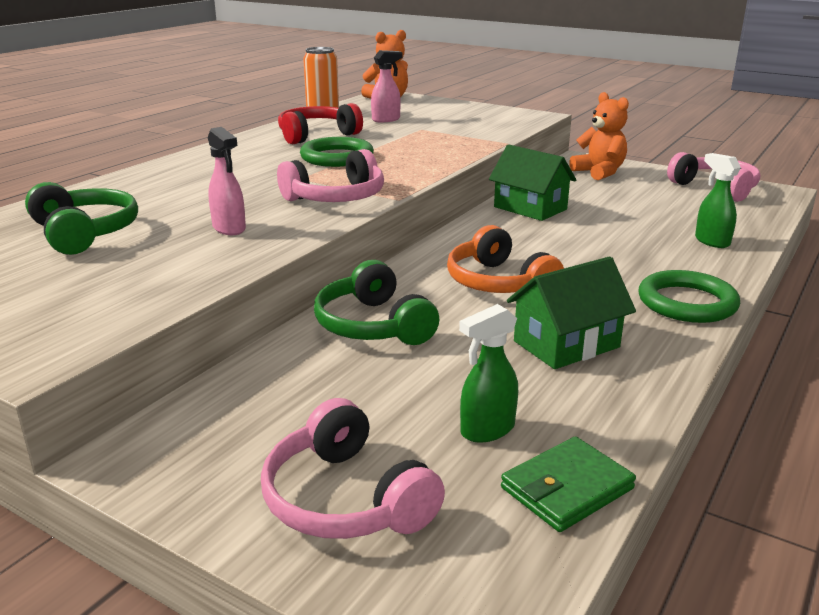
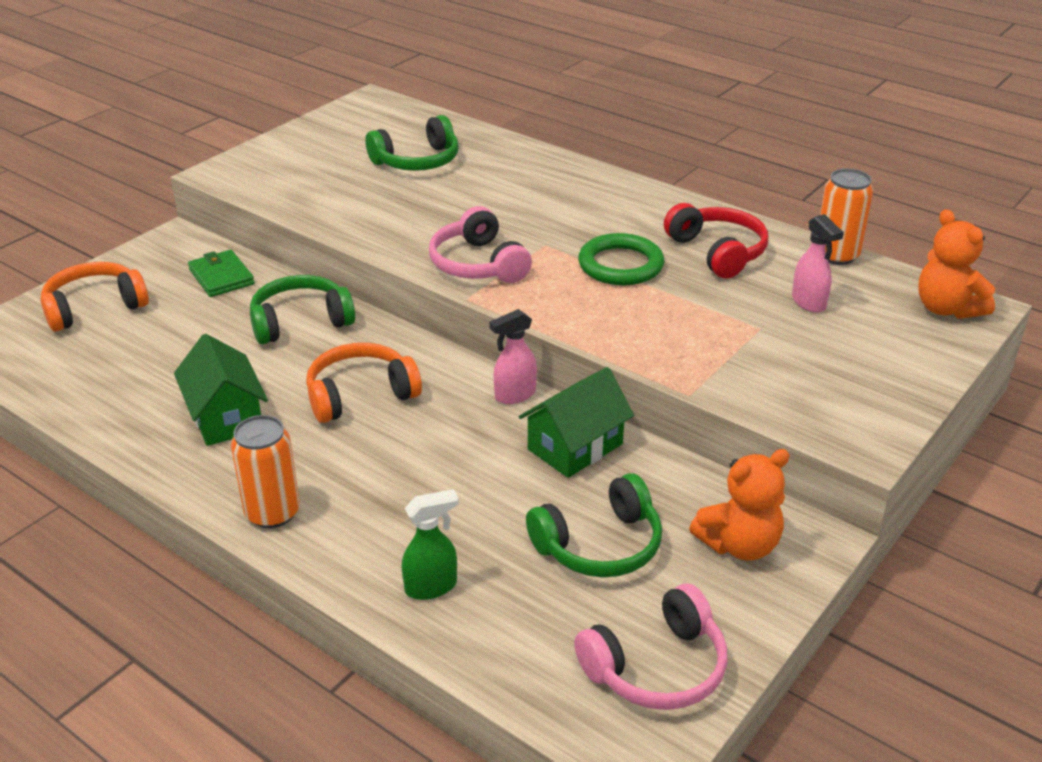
camera: 95 degrees right, 10 degrees up
(229, 229) = (408, 216): pink spray bottle -> pink spray bottle (514, 395)
(346, 499) = (94, 307): pink headphones -> orange headphones
(487, 430) = (129, 362): green spray bottle -> none
(567, 488) = (52, 386): green wallet -> green wallet (221, 277)
(628, 201) = (599, 545): none -> green headphones
(687, 303) = (272, 513): green ring -> orange can

